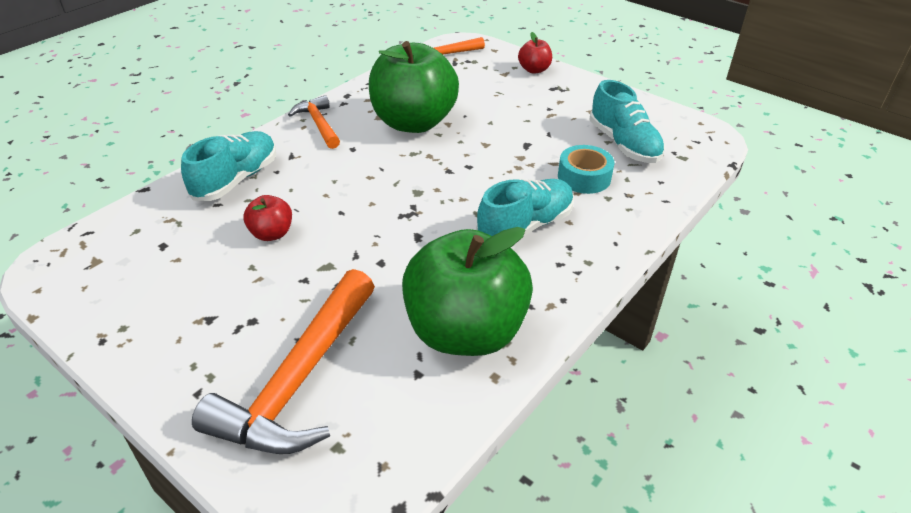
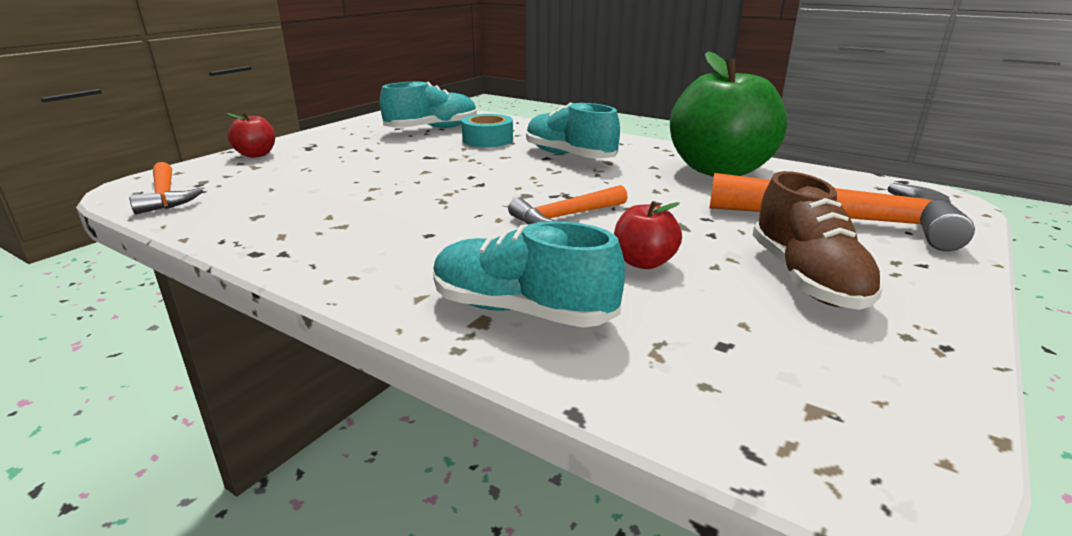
camera: 95 degrees left, 15 degrees down
(211, 308) = (807, 279): none -> brown shoe
(319, 124) = (349, 264): orange hammer -> orange hammer (565, 216)
(413, 122) = (366, 204): green apple -> none

